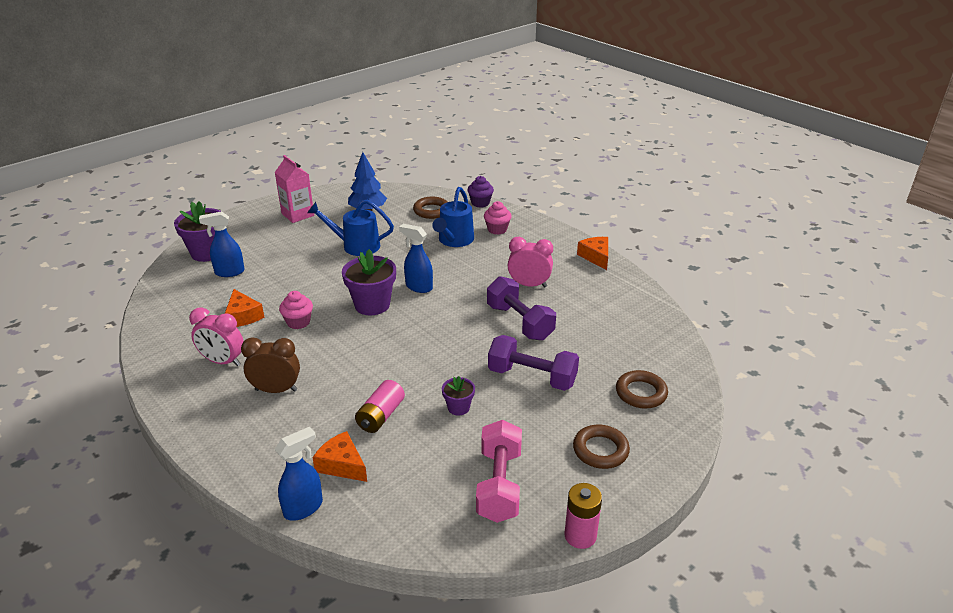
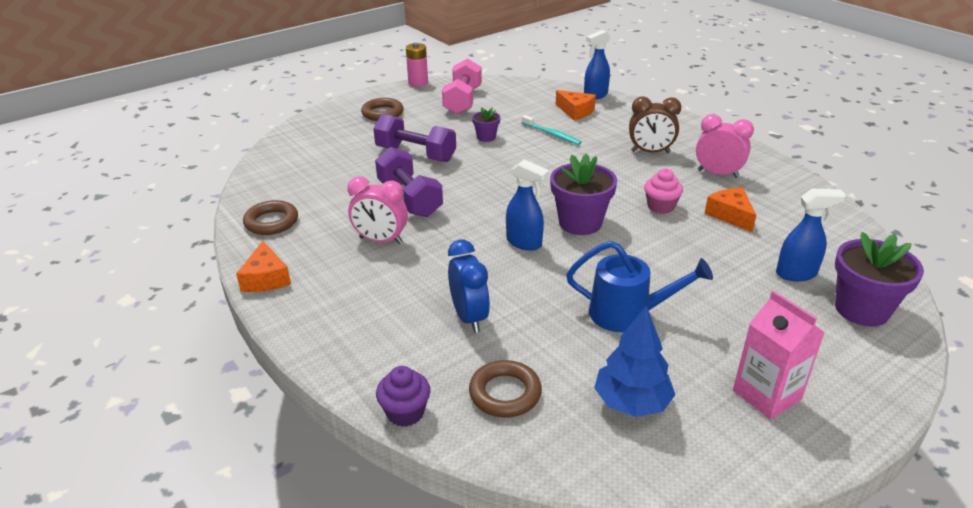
camera: 175 degrees left, 0 degrees up
(381, 416) = (551, 134): pink battery -> turquoise toothbrush
(454, 241) = (469, 317): blue watering can -> blue clock
(497, 229) = (393, 339): pink cupcake -> none
(641, 393) = (326, 142): brown ring -> brown ring (271, 222)

